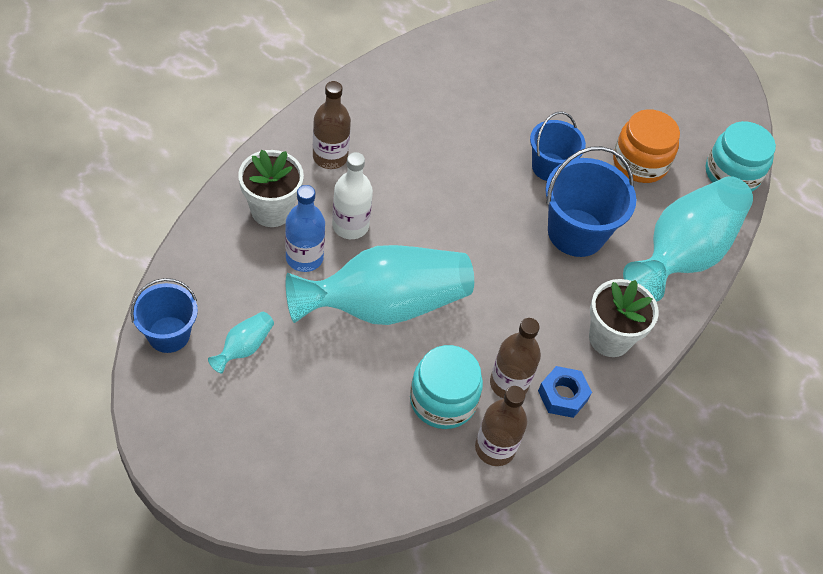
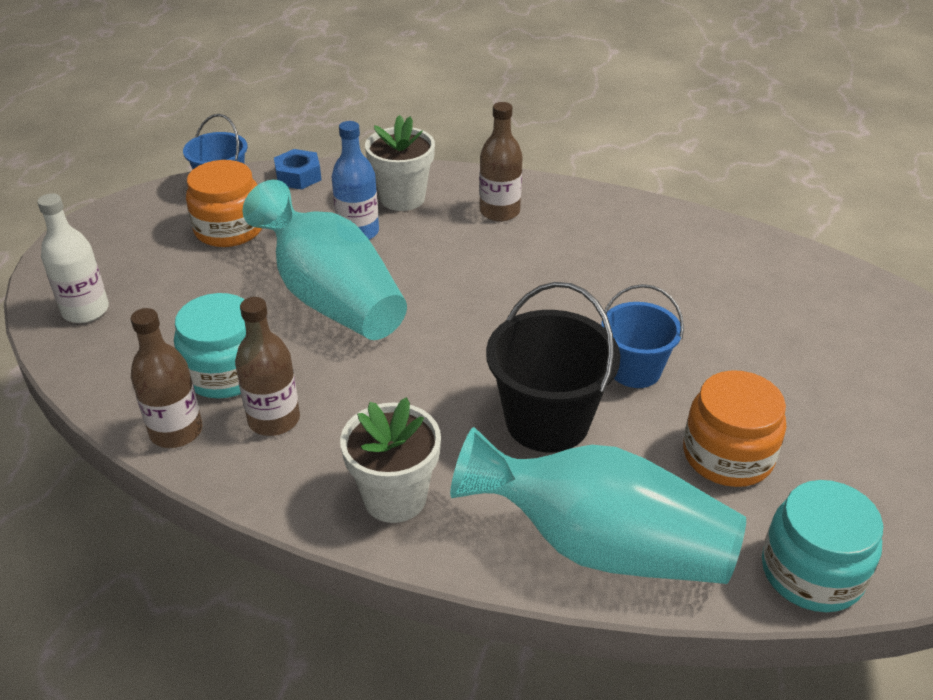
camera: 75 degrees right, 15 degrees down
(244, 347) = (229, 229): turquoise vase -> orange jar
(350, 226) = (419, 248): white bottle -> white bottle (85, 310)
(563, 395) = (279, 473): blue nut -> blue nut (298, 176)
(576, 233) = (547, 421): blue bucket -> black bucket

